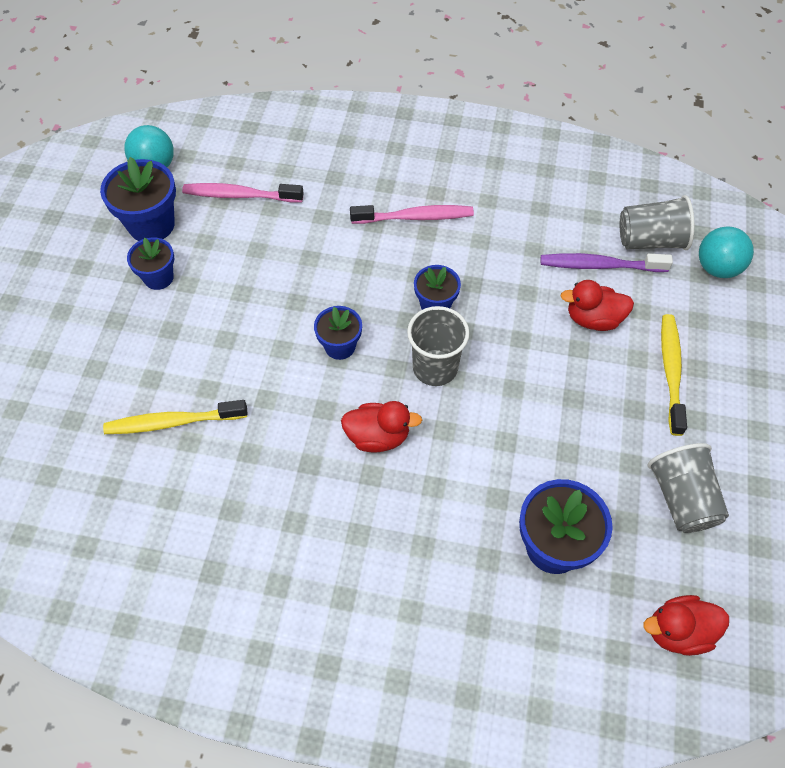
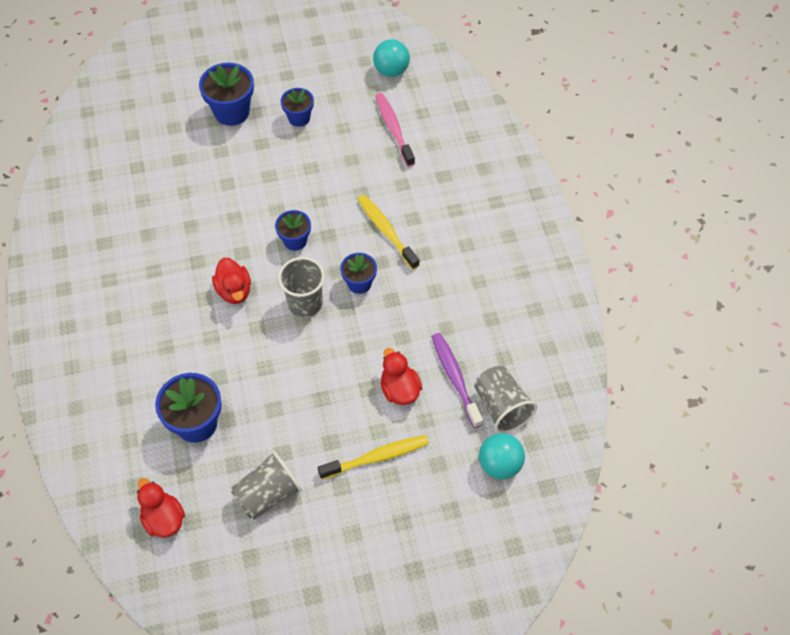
camera: 65 degrees right, 0 degrees up
(151, 225) = (340, 93): blue flower pot -> blue flower pot (232, 112)
(172, 422) = (194, 177): yellow toothbrush -> yellow toothbrush (386, 231)
(415, 217) = (434, 240): pink toothbrush -> none

